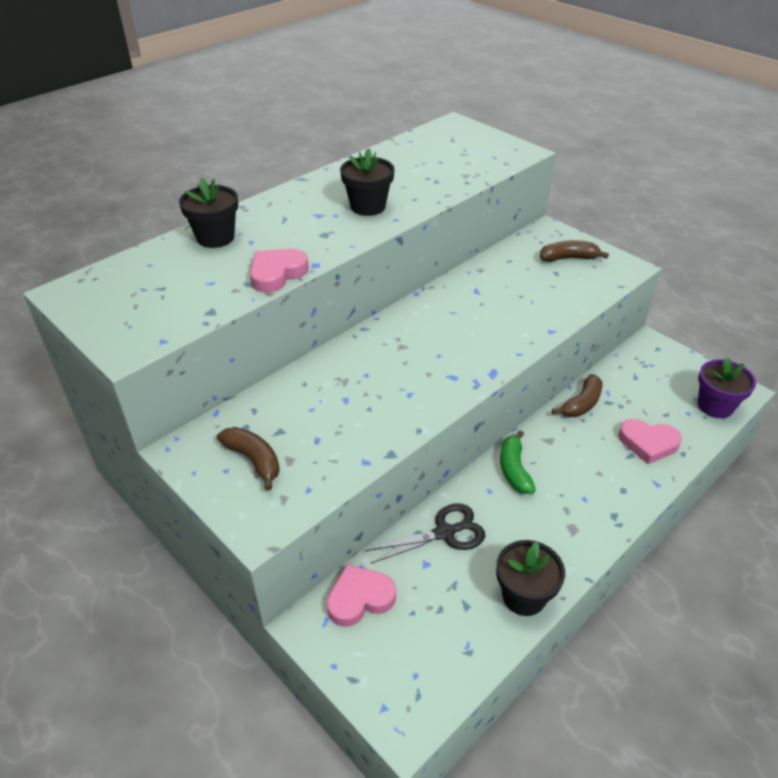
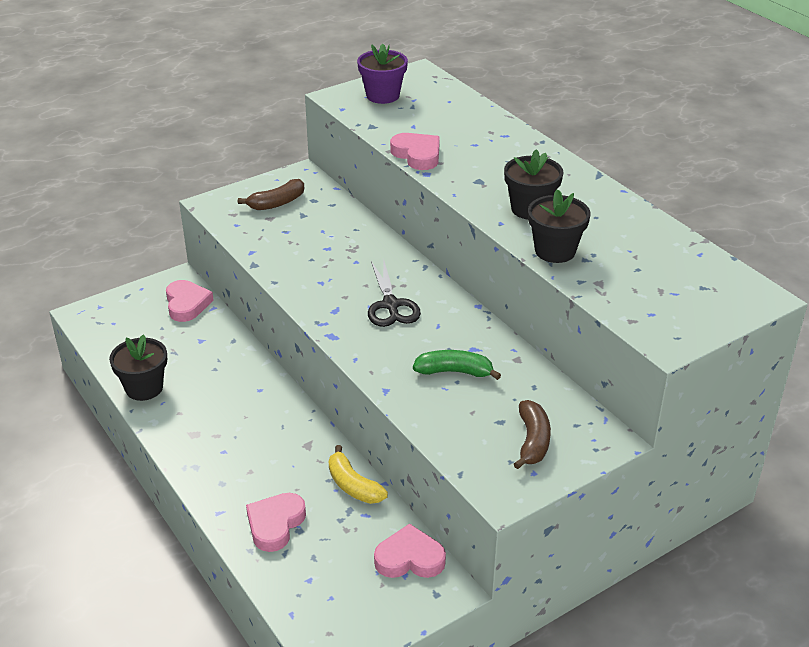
camera: 100 degrees right, 5 degrees down
(215, 237) = (486, 128): black flower pot -> black flower pot (555, 251)
(444, 533) = (225, 355): black scissors -> black scissors (391, 305)
(514, 469) = (278, 411): green banana -> green banana (454, 372)
(581, 404) = (353, 485): brown banana -> yellow banana
(635, 364) = (409, 558): none -> pink heart
(715, 406) = (312, 613): purple flower pot -> purple flower pot (382, 95)

